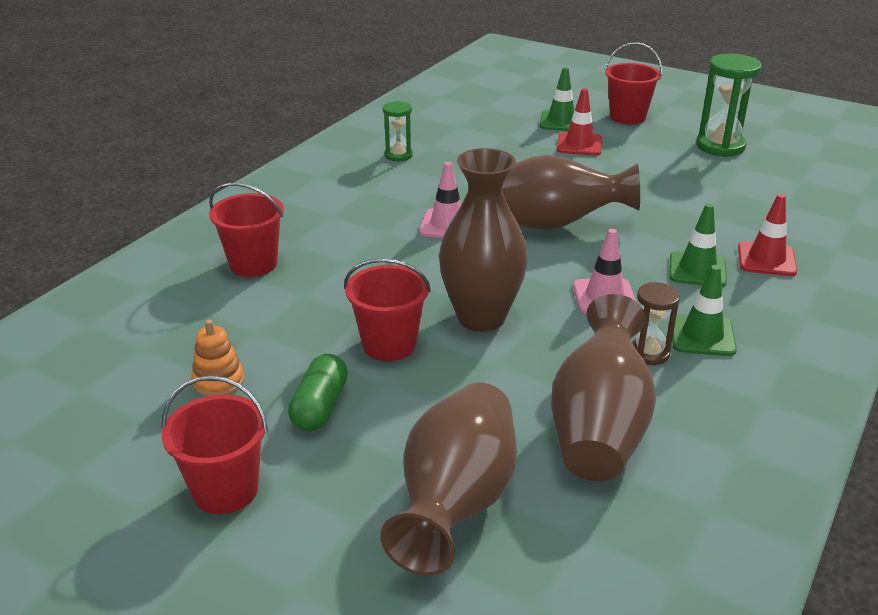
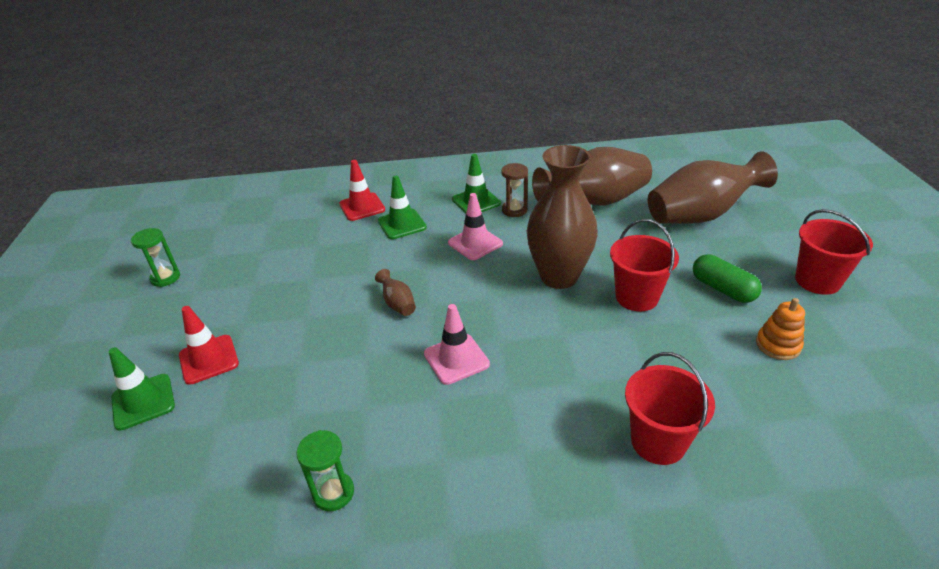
camera: 125 degrees left, 5 degrees up
(320, 407) = (722, 289): green capsule -> green capsule turned 75 degrees clockwise
(552, 224) = (397, 304): brown vase -> brown vase, size x0.40
(627, 117) = (105, 358): red bucket -> none
(720, 146) = (165, 278): green hourglass -> green hourglass, size x0.58

